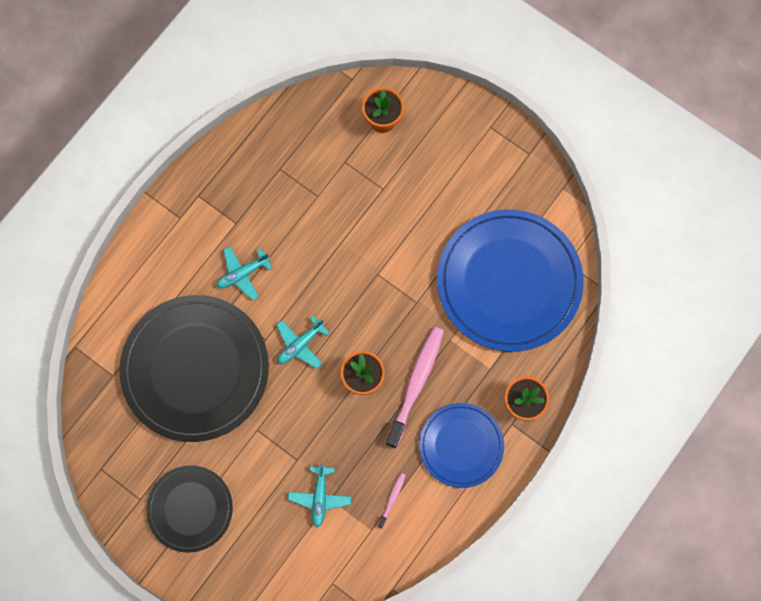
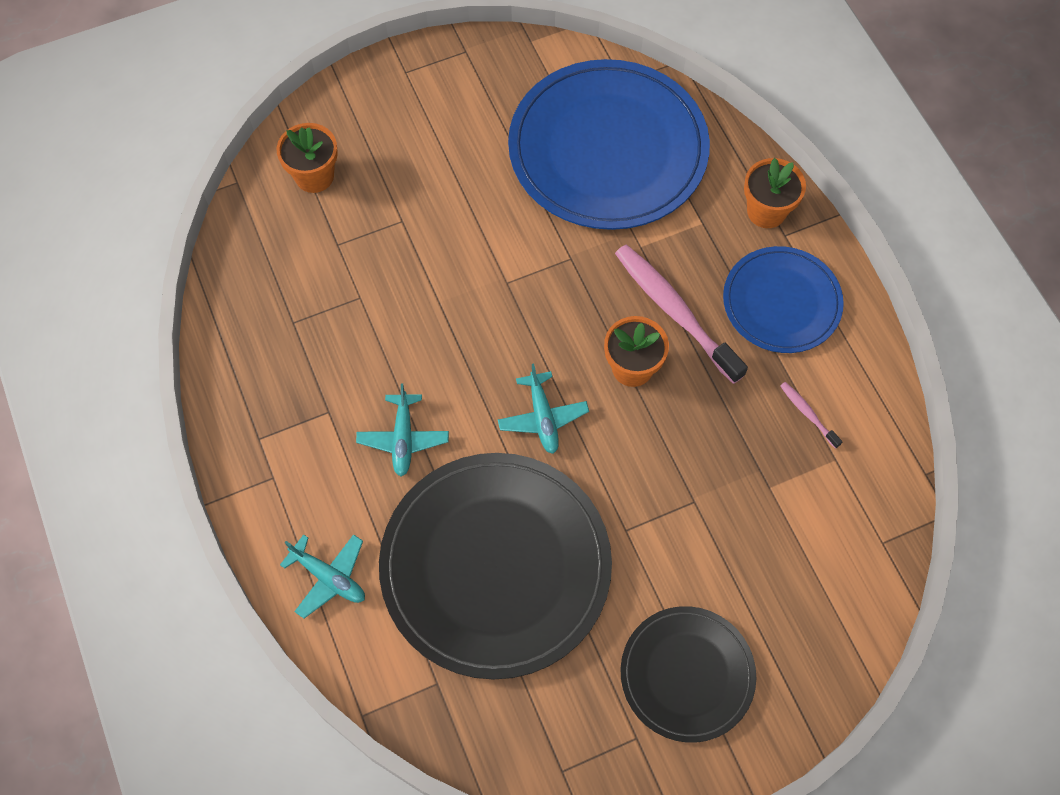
camera: 60 degrees left, 10 degrees down
(320, 497) = (760, 498): turquoise plane -> turquoise plane (329, 577)

